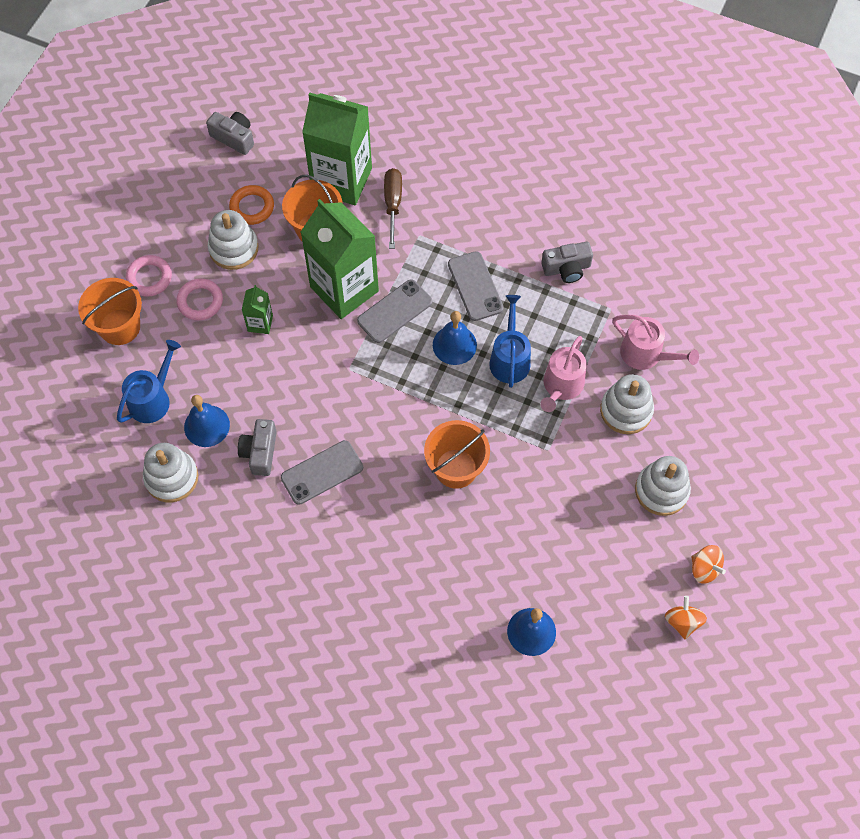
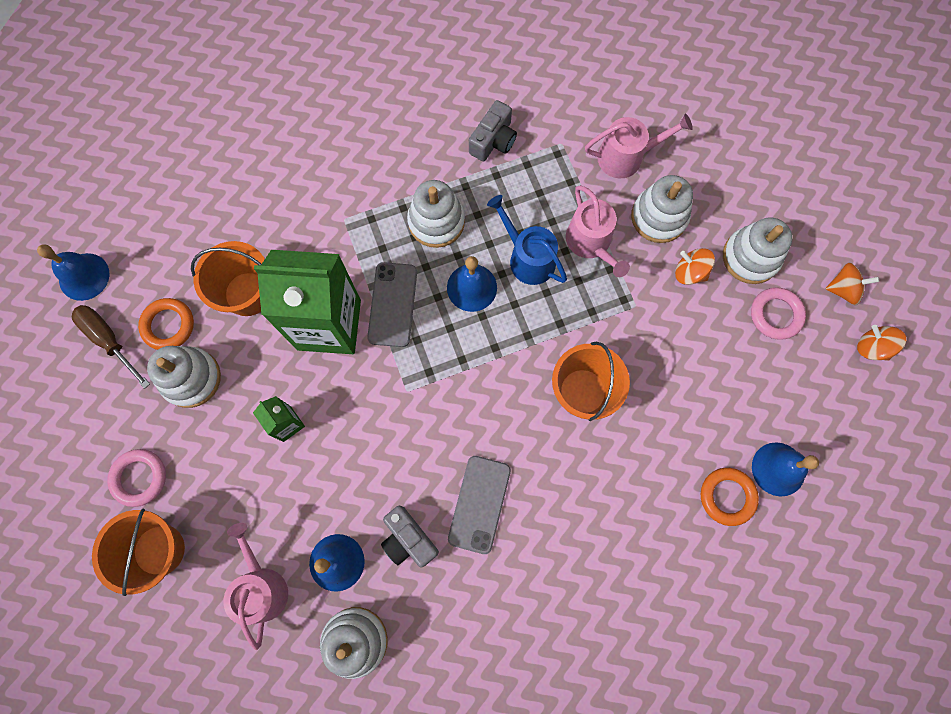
camera: 45 degrees left, 10 degrees up
(152, 399) = (261, 587): blue watering can -> pink watering can
(200, 301) = (211, 455): pink ring -> pink ring (775, 315)
(234, 138) = (84, 276): grey camera -> blue bell
(341, 180) = (225, 229): green carton -> none
(393, 204) = (292, 211): brown screwdriver -> brown screwdriver (109, 340)
(475, 286) = (436, 221): grey phone -> white stacking toy
(479, 615) = (727, 496): none -> orange ring
(608, 462) = (689, 272): none -> orange spinning top

